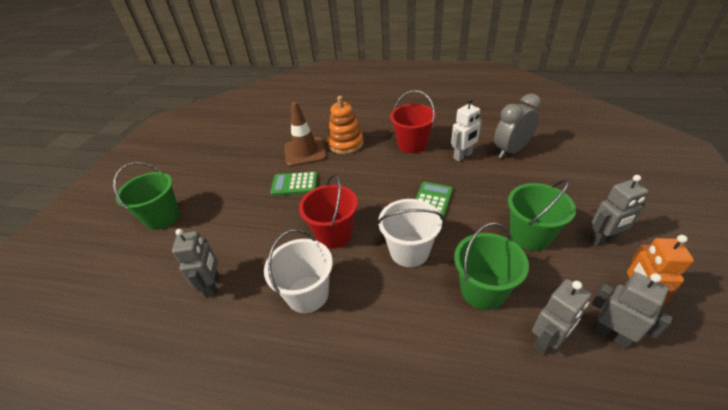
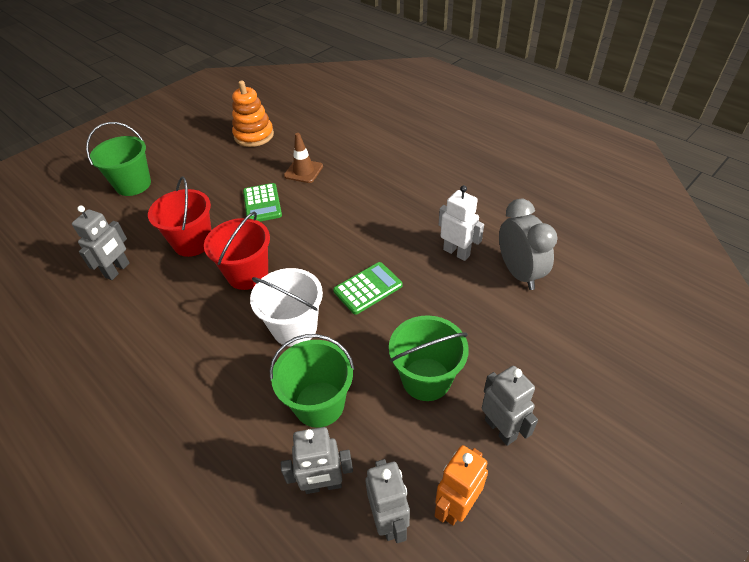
camera: 30 degrees right, 5 degrees up
(295, 184) = (262, 203): green calculator -> green calculator turned 135 degrees counterclockwise
(305, 152) = (303, 171): brown traffic cone -> brown traffic cone, size x0.67
(307, 294) = (176, 318): white bucket -> none
(346, 144) = (350, 180): orange stacking toy -> orange stacking toy (254, 135)
(412, 144) = (417, 212): red bucket -> red bucket (193, 242)
(463, 156) = (456, 252): white robot -> white robot turned 135 degrees counterclockwise
(511, 151) = (519, 273): grey clock -> grey clock turned 75 degrees clockwise
(603, 240) = (500, 429): grey robot -> grey robot turned 135 degrees counterclockwise

